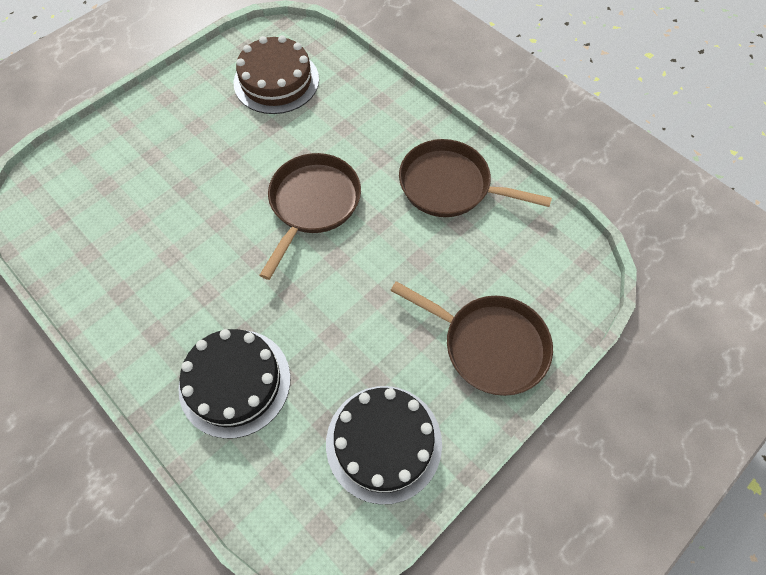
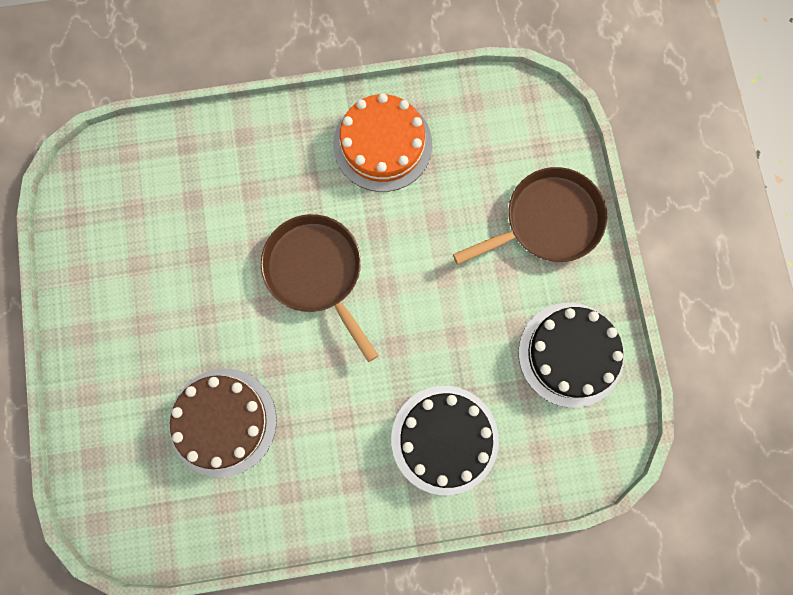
camera: 55 degrees left, 15 degrees up
(276, 81) = (144, 216): brown cake -> brown cake (223, 422)
(450, 185) = (382, 144): brown pan -> orange cake

